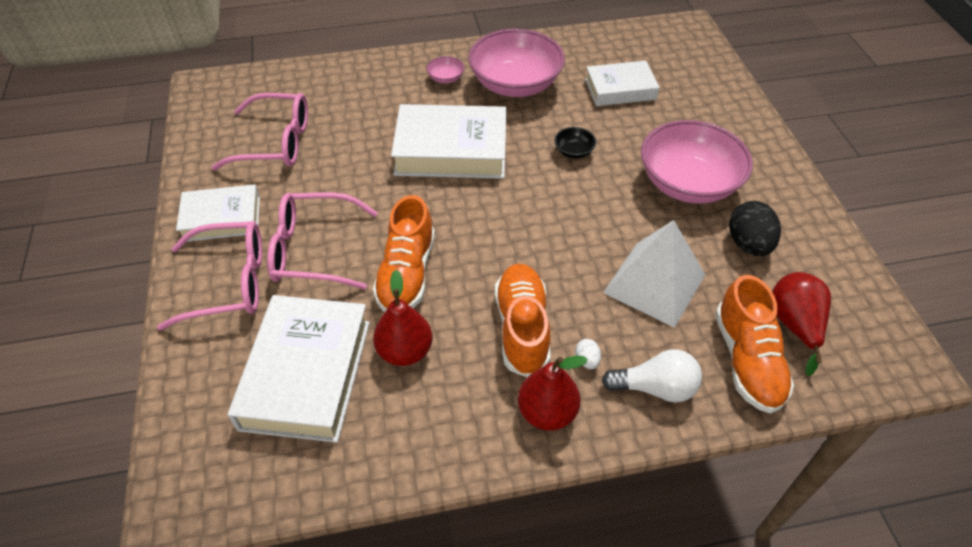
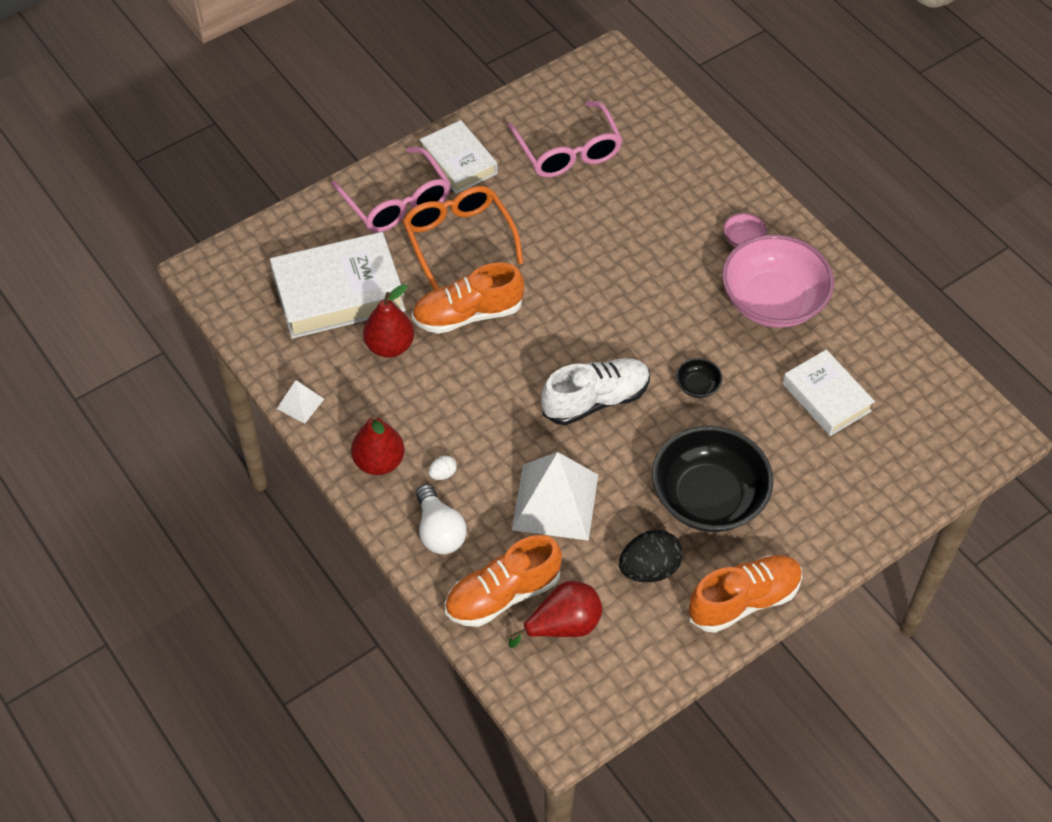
camera: 65 degrees right, 5 degrees up
(313, 250) = (458, 239): pink glasses -> orange glasses
(432, 465) = (300, 403): none -> white pyramid
(451, 150) = (638, 286): white book -> none
(522, 328) = (453, 417): orange shoe -> orange shoe (743, 600)
(556, 217) = (595, 400): none -> white shoe
(688, 183) = (708, 497): pink bowl -> black bowl

